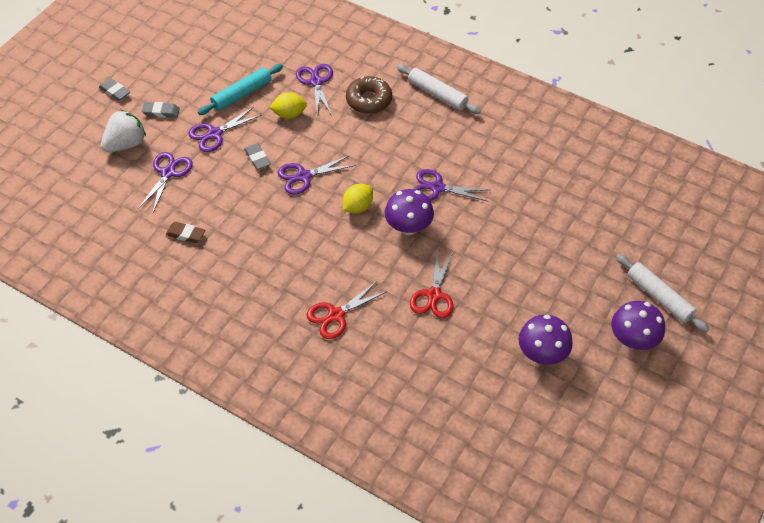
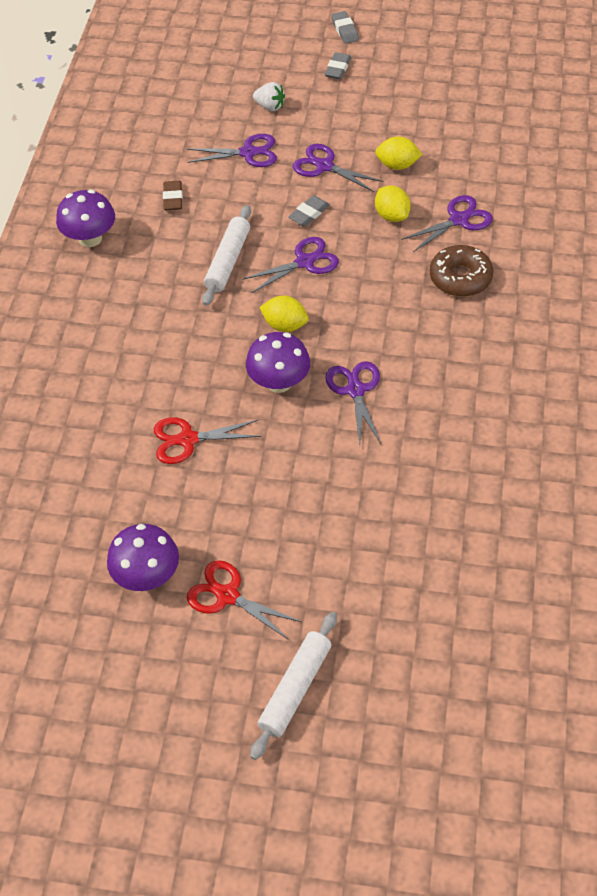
camera: 70 degrees right, 0 degrees up
(126, 144) = (270, 106): white strawberry -> white strawberry, size x0.62
(161, 112) = (330, 113): grey eraser -> grey eraser (345, 30)
(242, 94) = (397, 165): turquoise rolling pin -> yellow lemon
(304, 176) = (304, 262): purple scissors -> purple scissors turned 105 degrees clockwise
(336, 315) = (121, 359): red scissors -> red scissors (227, 596)
(437, 94) = (514, 340): white rolling pin -> white rolling pin (228, 261)
(633, 339) = (210, 673): purple mushroom -> purple mushroom (90, 238)

